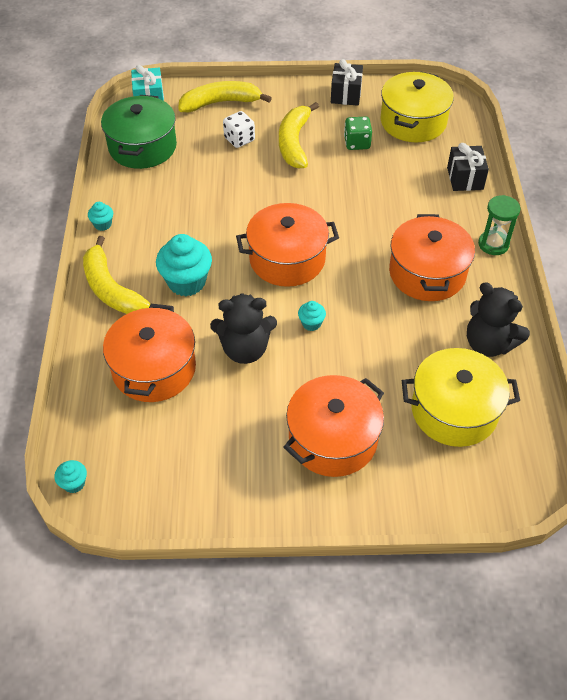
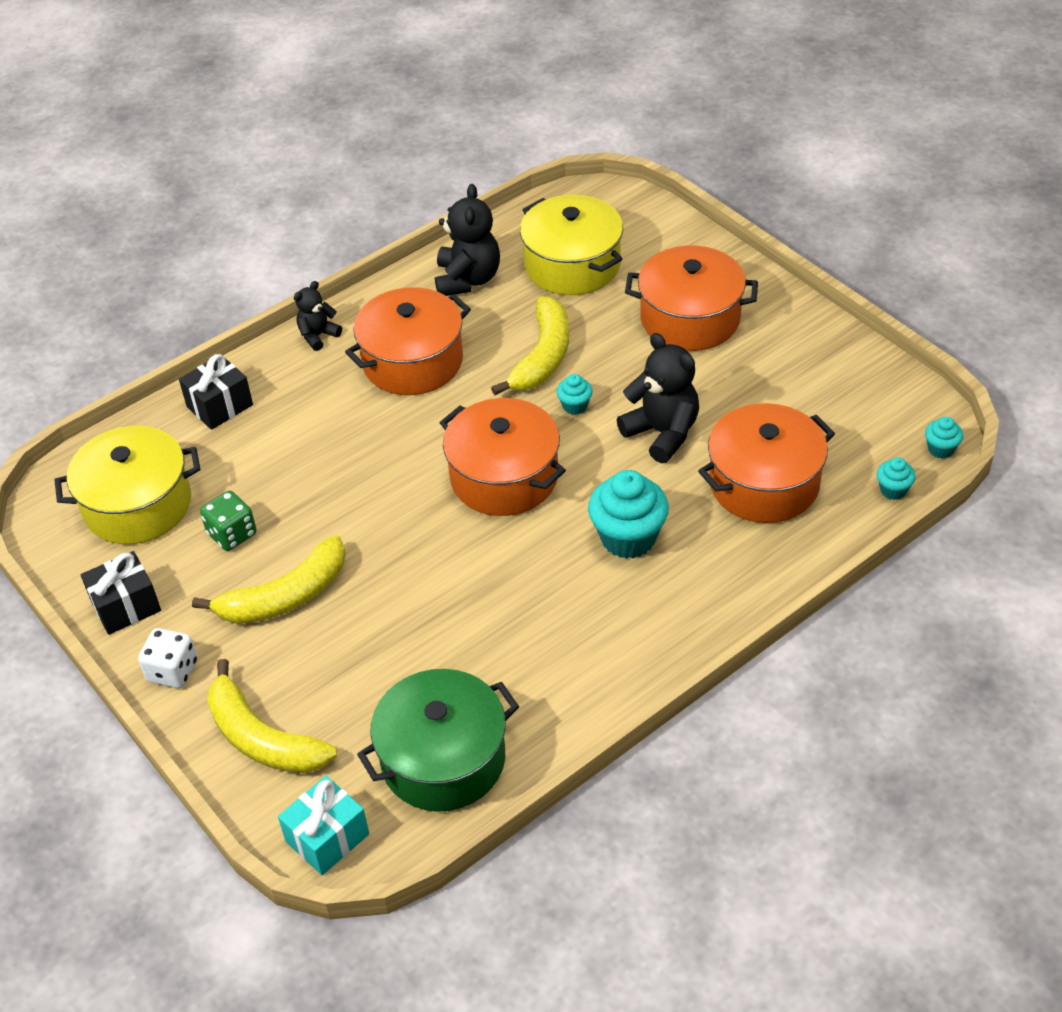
camera: 125 degrees left, 5 degrees down
(103, 224) = (626, 685): turquoise cupcake -> turquoise cupcake (893, 490)
(110, 288) = (709, 598): yellow banana -> yellow banana (542, 357)
(239, 139) = (329, 659): white dice -> white dice (172, 671)
(493, 244) = (318, 336): green hourglass -> black teddy bear

